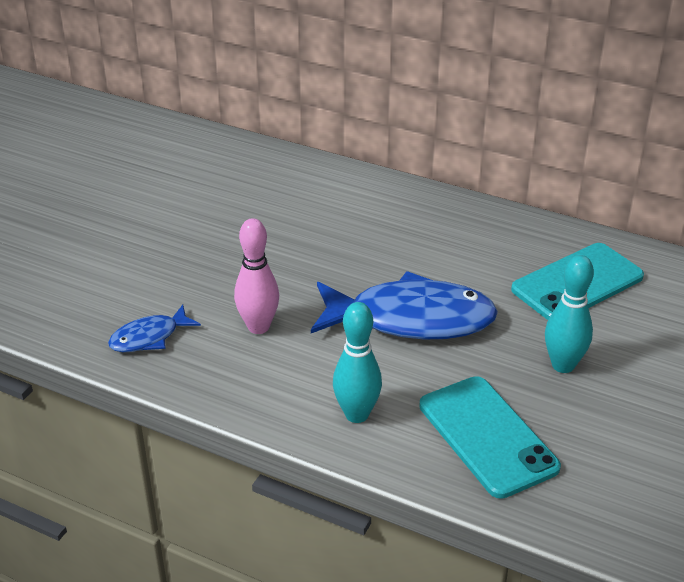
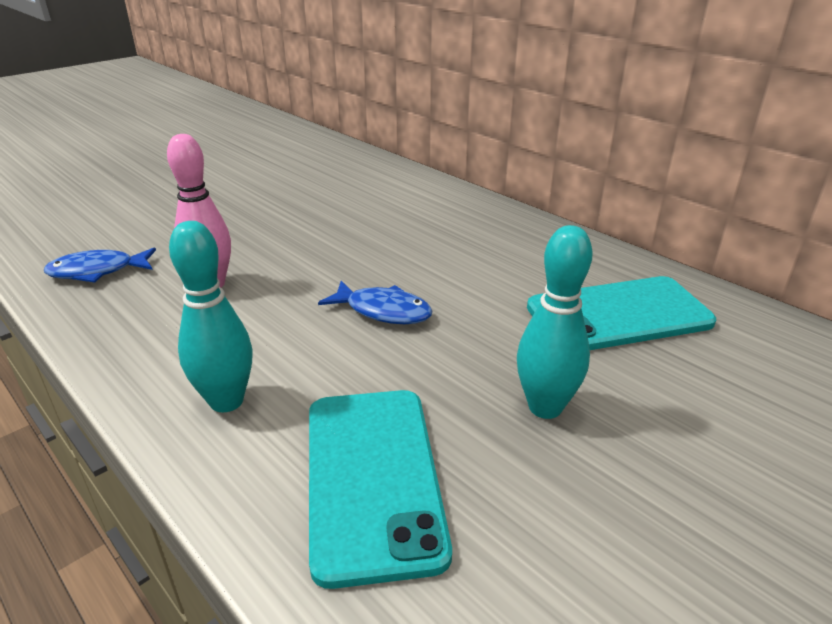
camera: 20 degrees right, 5 degrees down
(411, 319) = (383, 311): blue fish -> blue fish, size x0.49

